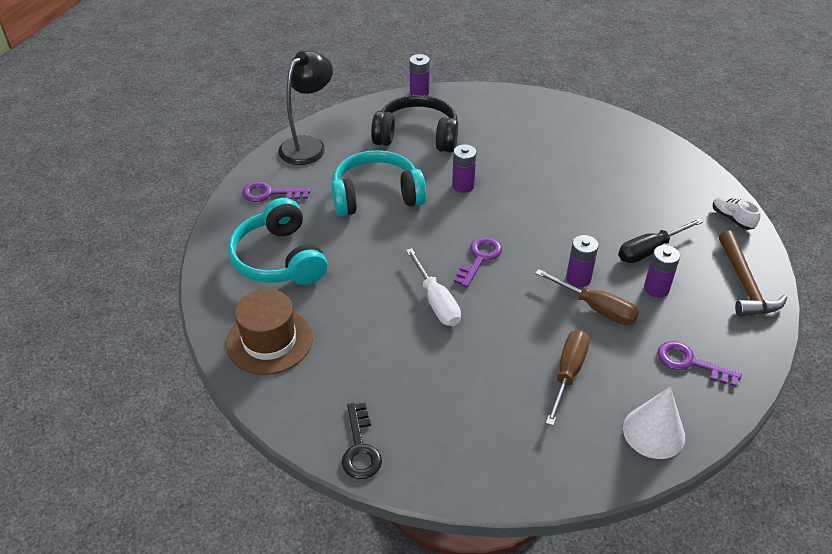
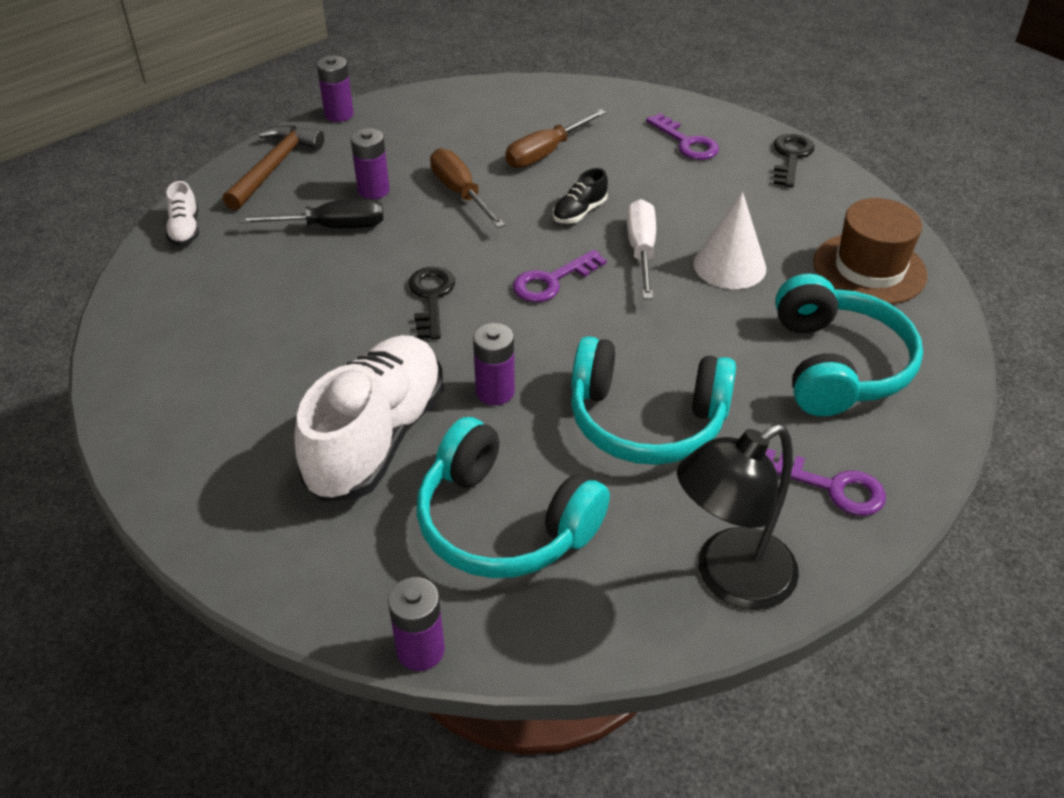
camera: 155 degrees left, 0 degrees up
(417, 136) = (503, 523): black headphones -> turquoise headphones
(499, 320) = (579, 212): none -> black shoe
(501, 149) = (377, 438): none -> white shoe
(541, 224) = (431, 298): none -> black key
(578, 278) = (450, 224): purple battery -> purple battery (339, 114)
(653, 432) = (508, 99): white cone -> white cone (729, 265)
(690, 363) = (418, 128): purple key -> purple key (686, 142)

